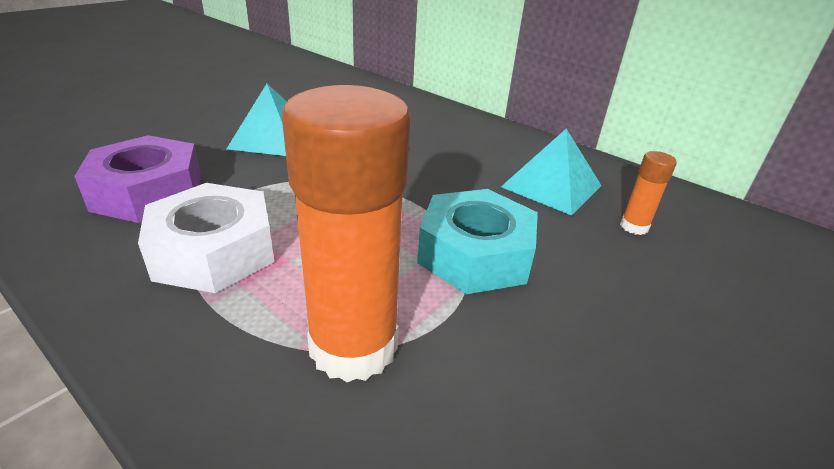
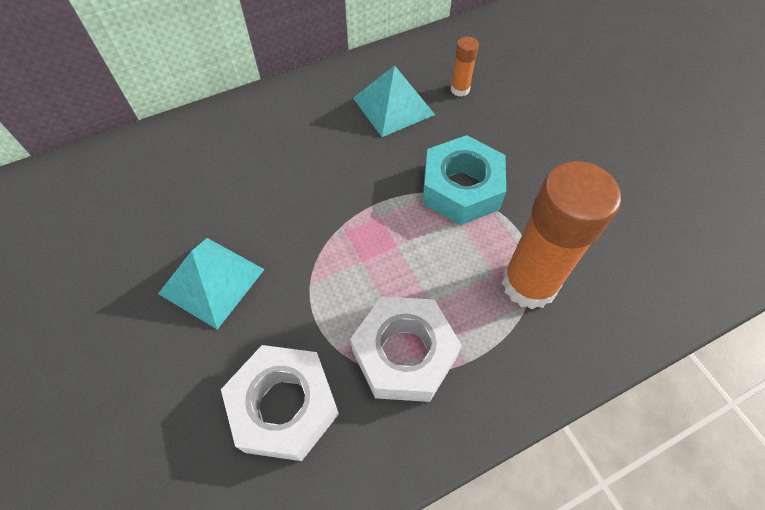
camera: 65 degrees left, 25 degrees up
(148, 192) = (284, 406): purple nut -> white nut

